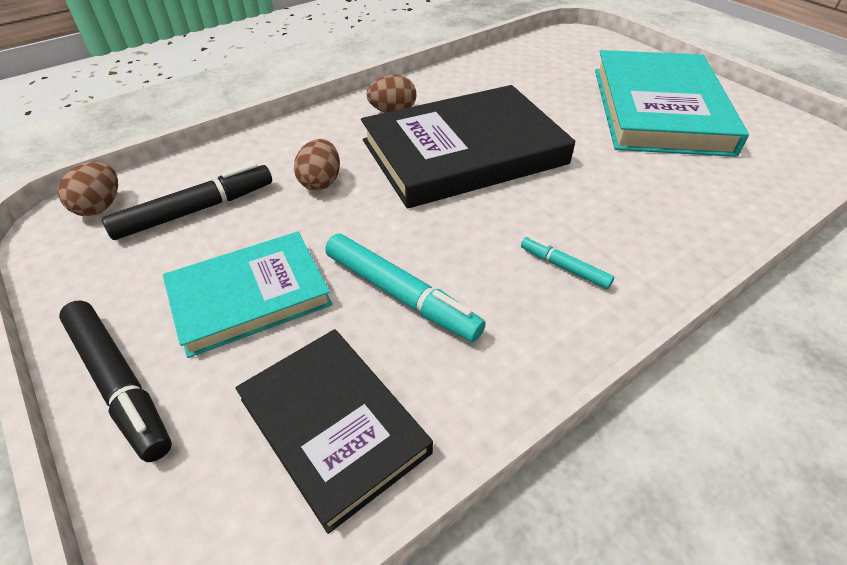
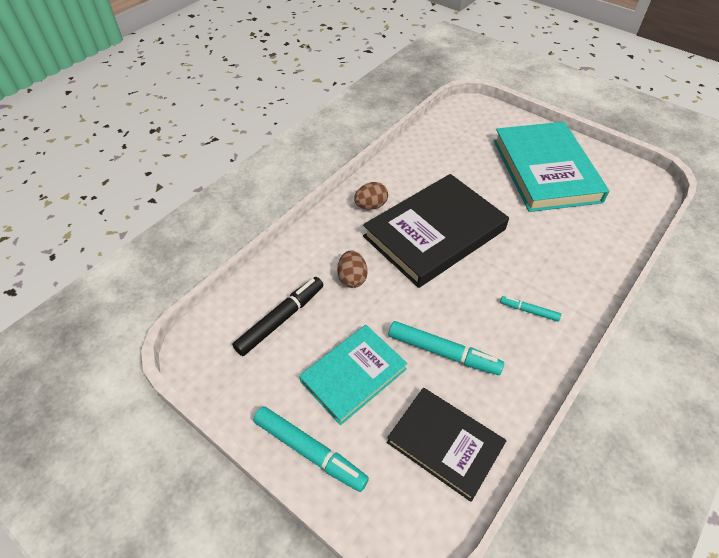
camera: 15 degrees left, 5 degrees up
(100, 206) = (212, 331): brown egg -> none
(119, 383) = (310, 451): black marker -> turquoise marker

